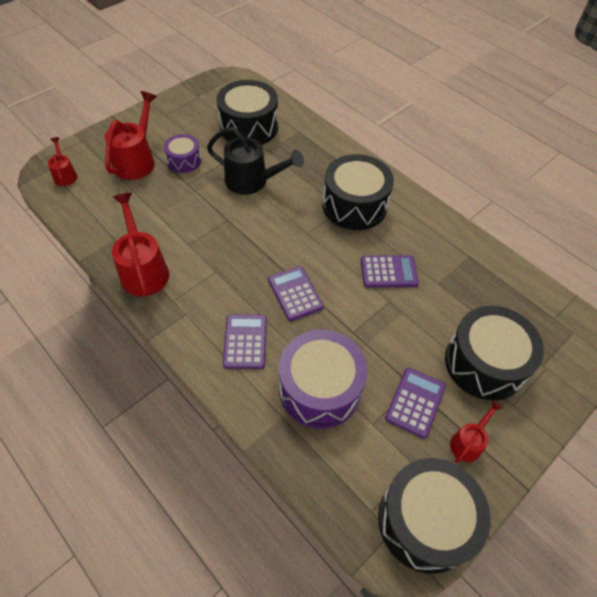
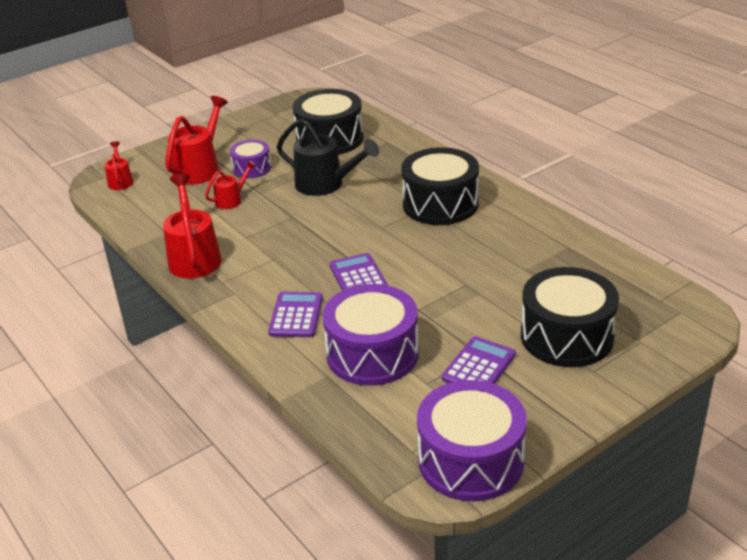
camera: 10 degrees right, 20 degrees down
(388, 272) = (469, 260): purple calculator -> none
(425, 521) = (470, 460): black drum -> purple drum
(468, 442) = (533, 400): red watering can -> red watering can (232, 200)

